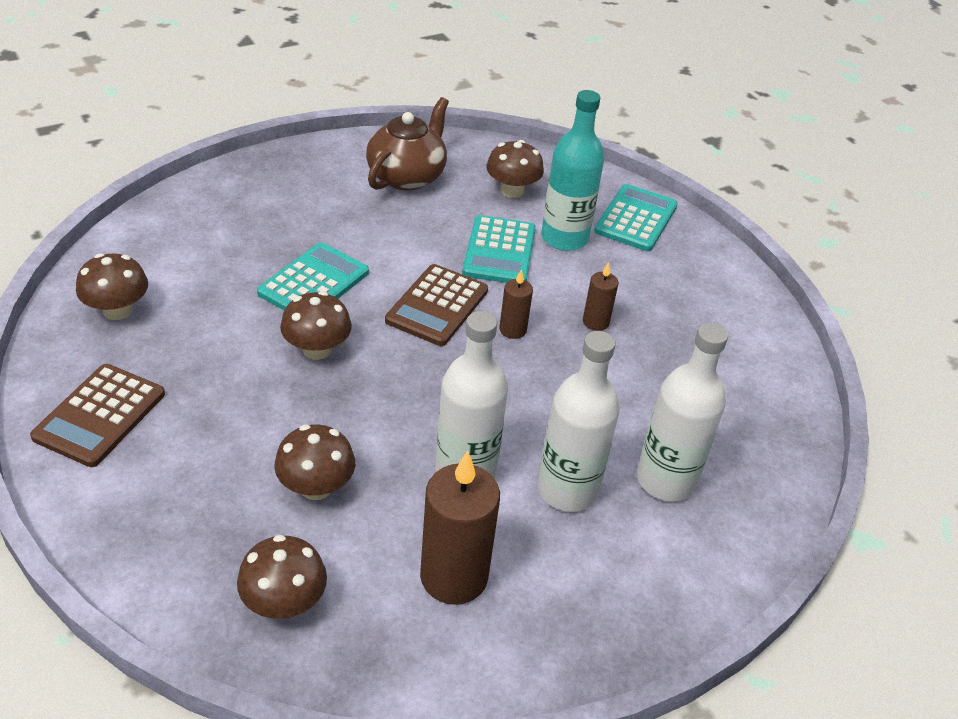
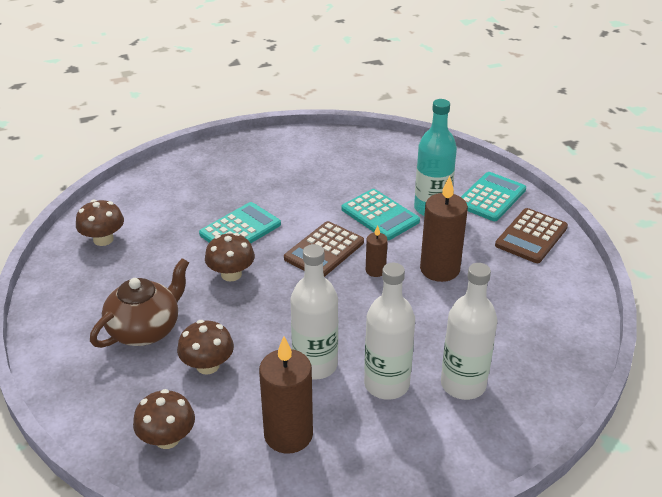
camera: 15 degrees right, 5 degrees down
(100, 415) = (76, 307): brown calculator -> brown calculator (531, 236)
(407, 176) = (325, 159): brown teapot -> brown teapot (145, 329)
(499, 251) = (380, 215): turquoise calculator -> turquoise calculator turned 60 degrees counterclockwise
(512, 190) = (401, 173): brown mushroom -> none
(595, 322) = (439, 269): brown candle -> brown candle, size x1.96

